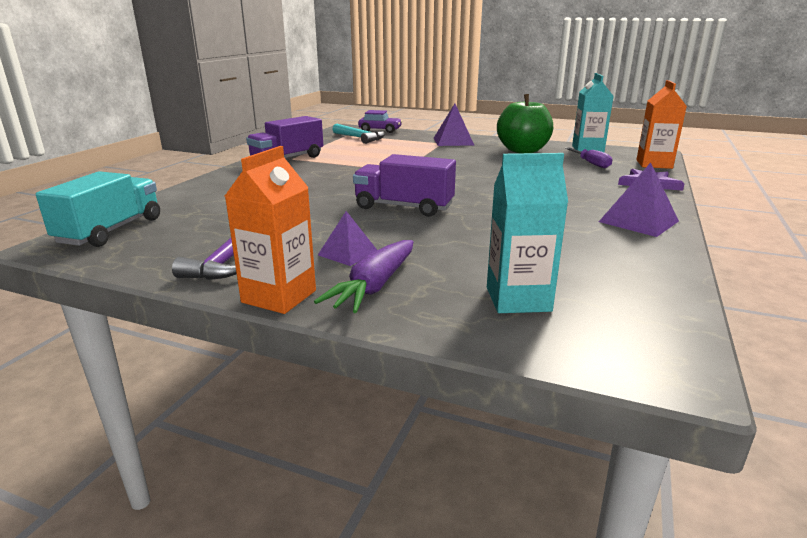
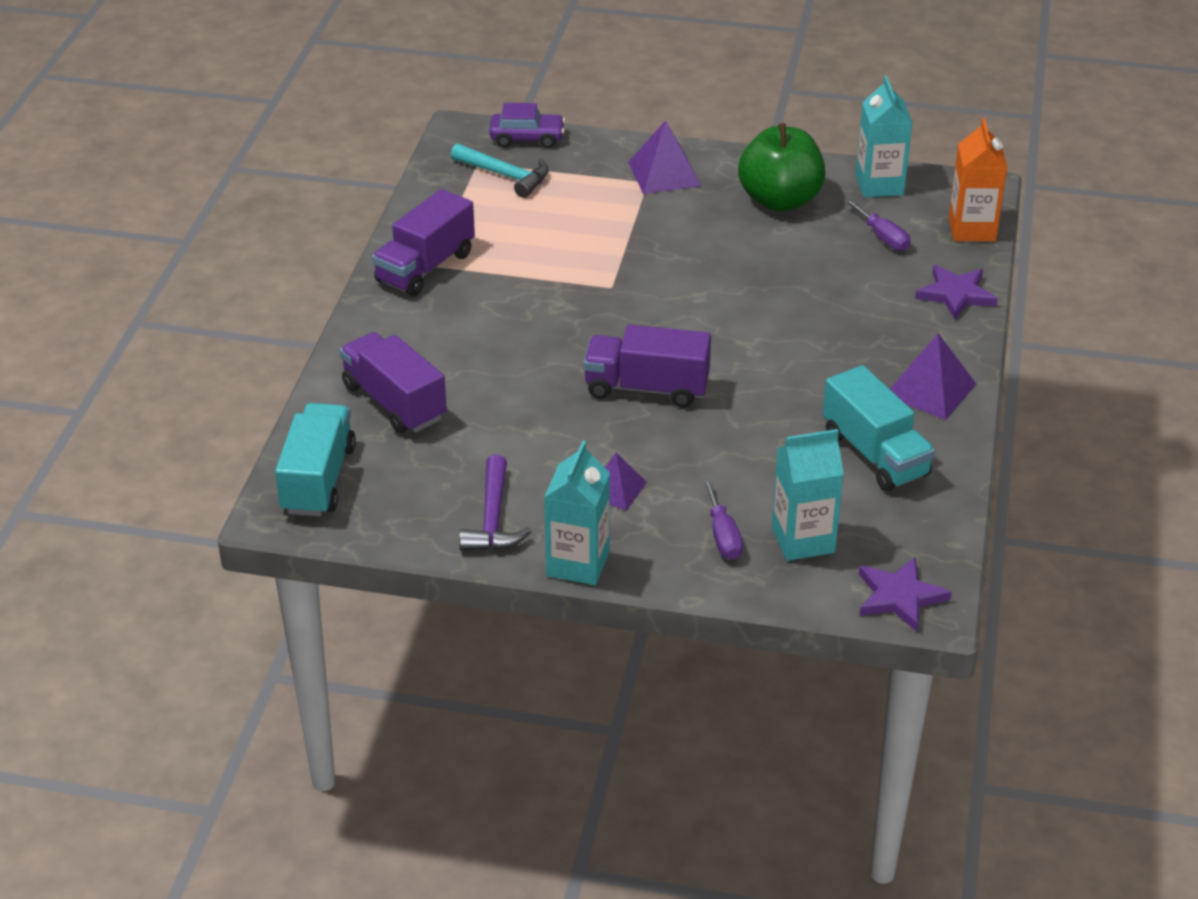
camera: 10 degrees left, 15 degrees up
(212, 202) = (394, 403): none -> purple truck
(279, 296) = (578, 564): orange carton -> turquoise carton
(374, 286) = (663, 539): purple carrot -> none
(435, 289) = (723, 535): none -> purple screwdriver
(593, 251) = (875, 454): none -> turquoise truck
(633, 357) = (899, 597): none -> purple star

